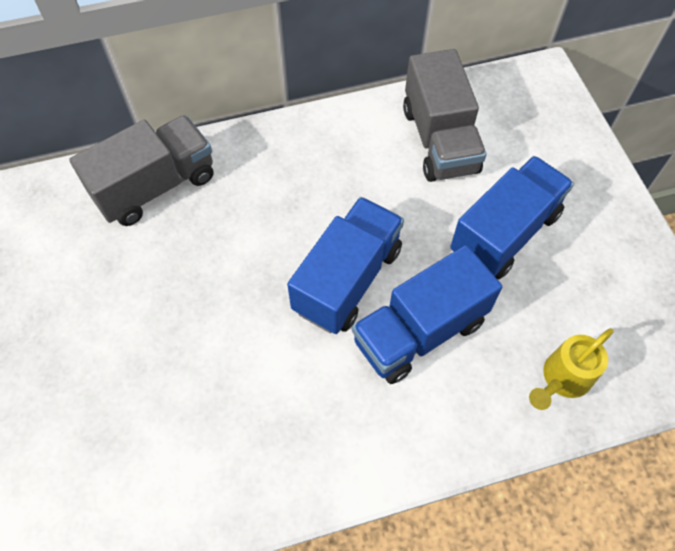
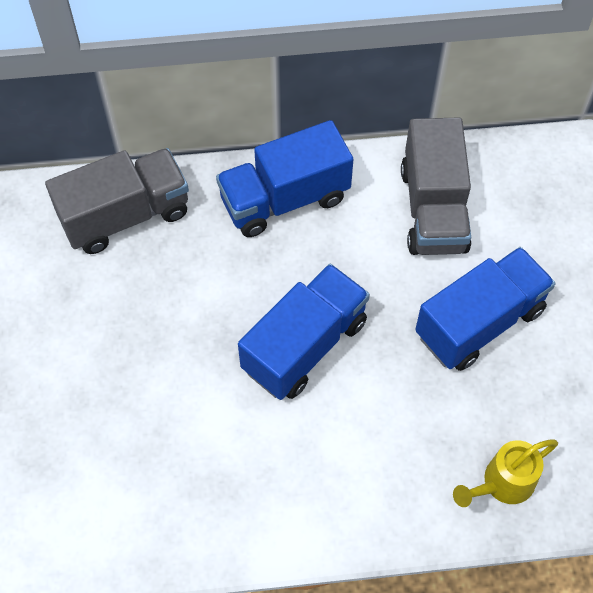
camera: 10 degrees right, 0 degrees up
(419, 331) = (367, 411): blue truck -> blue truck (284, 199)

